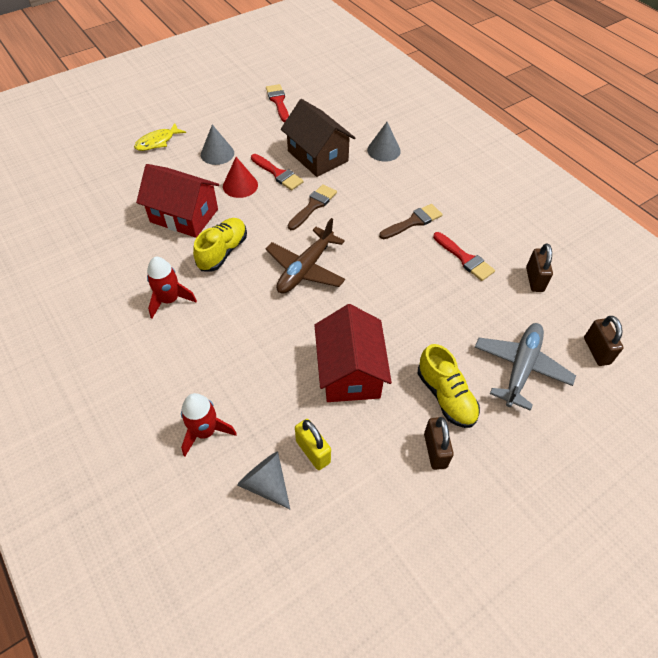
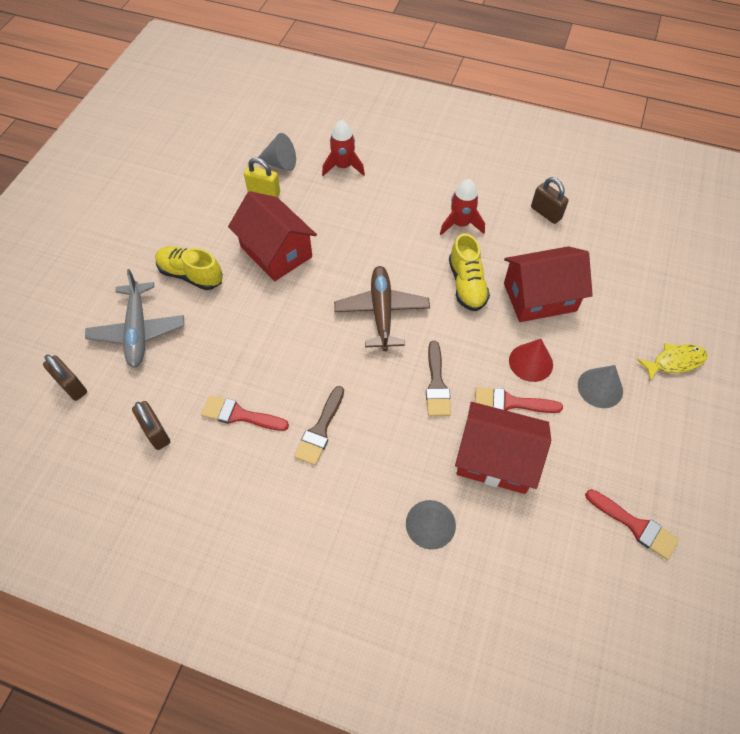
camera: 145 degrees right, 5 degrees up
(157, 142) = (675, 362): yellow fish -> yellow fish turned 60 degrees clockwise
(317, 156) = (496, 459): brown house -> red house
(435, 450) = (180, 236): brown padlock -> brown padlock (546, 213)

